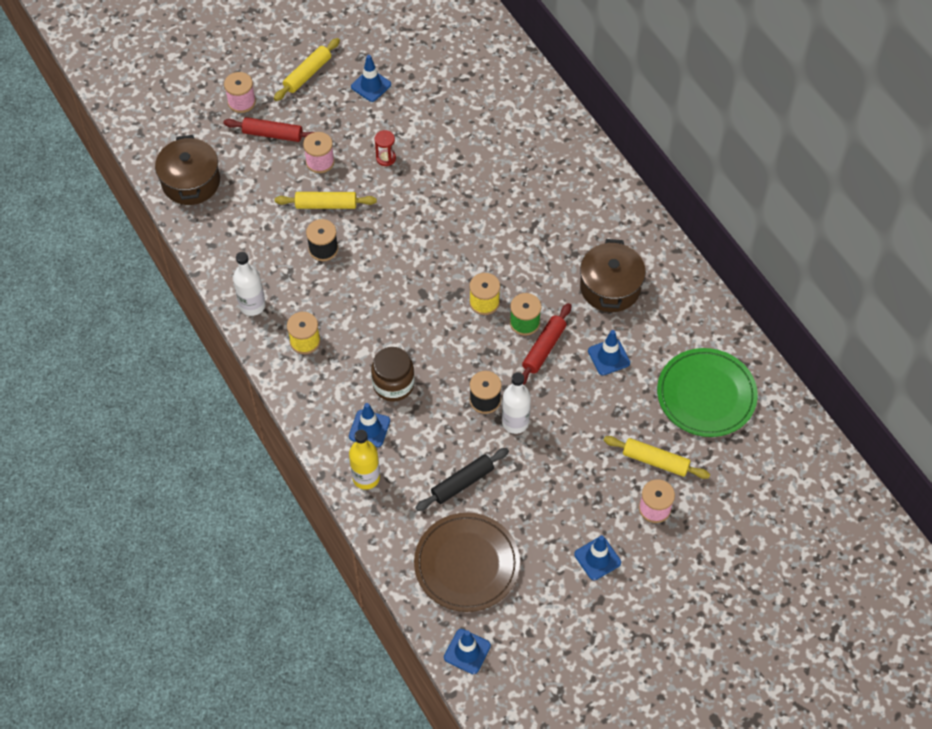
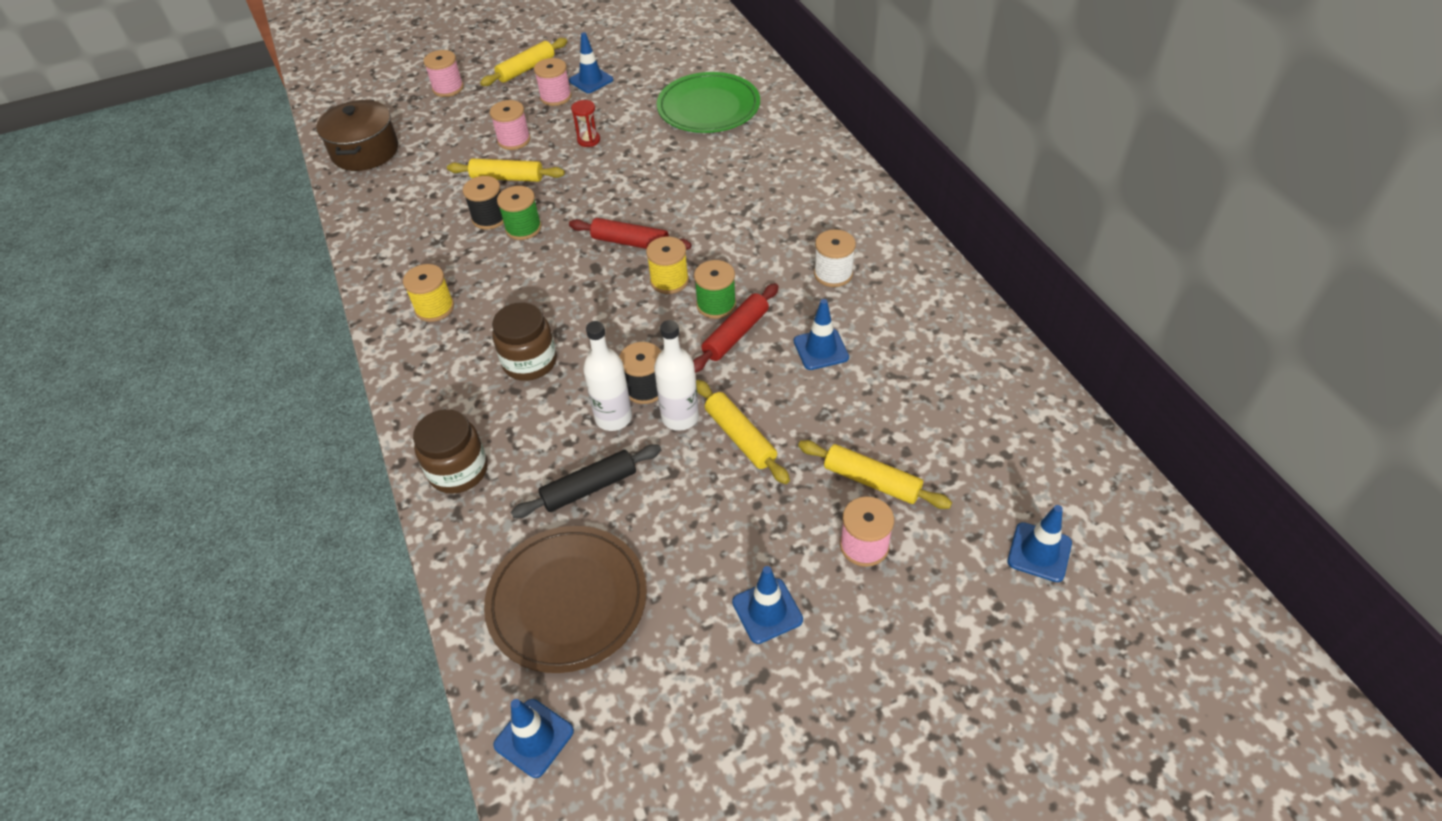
camera: 10 degrees right, 10 degrees down
(252, 305) = (386, 268): white bottle -> white bottle (613, 418)
(272, 134) = (470, 115): red rolling pin -> red rolling pin (630, 242)
(344, 108) = (556, 97): none -> pink spool
(354, 258) = (523, 228): none -> green spool
(366, 478) = (458, 470): yellow bottle -> brown jar
(369, 428) = (482, 411): blue traffic cone -> blue traffic cone (1039, 552)
(560, 435) = (740, 437): none -> yellow rolling pin
(610, 287) = (833, 274): brown pot -> white spool
(706, 395) = (952, 403): green plate -> green plate (708, 107)

